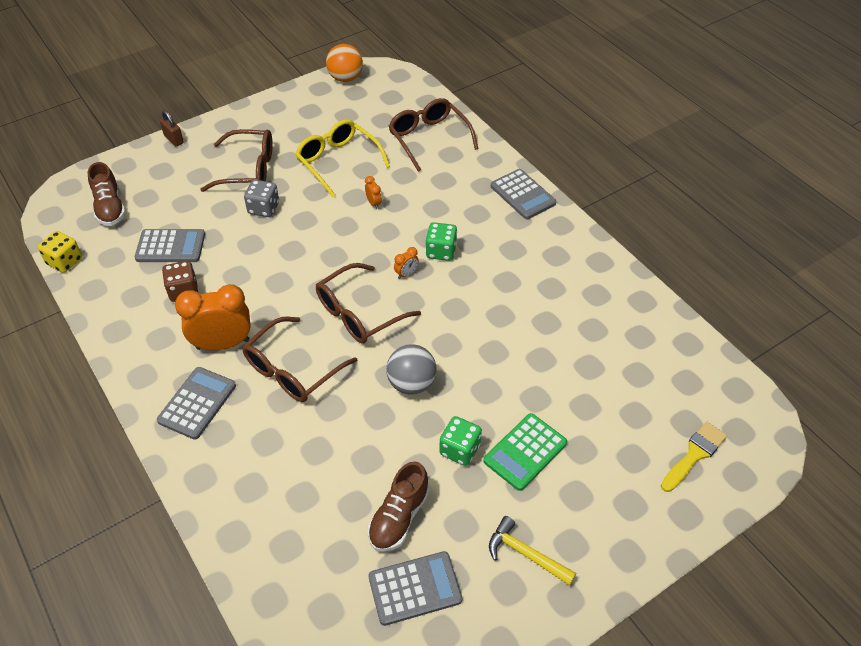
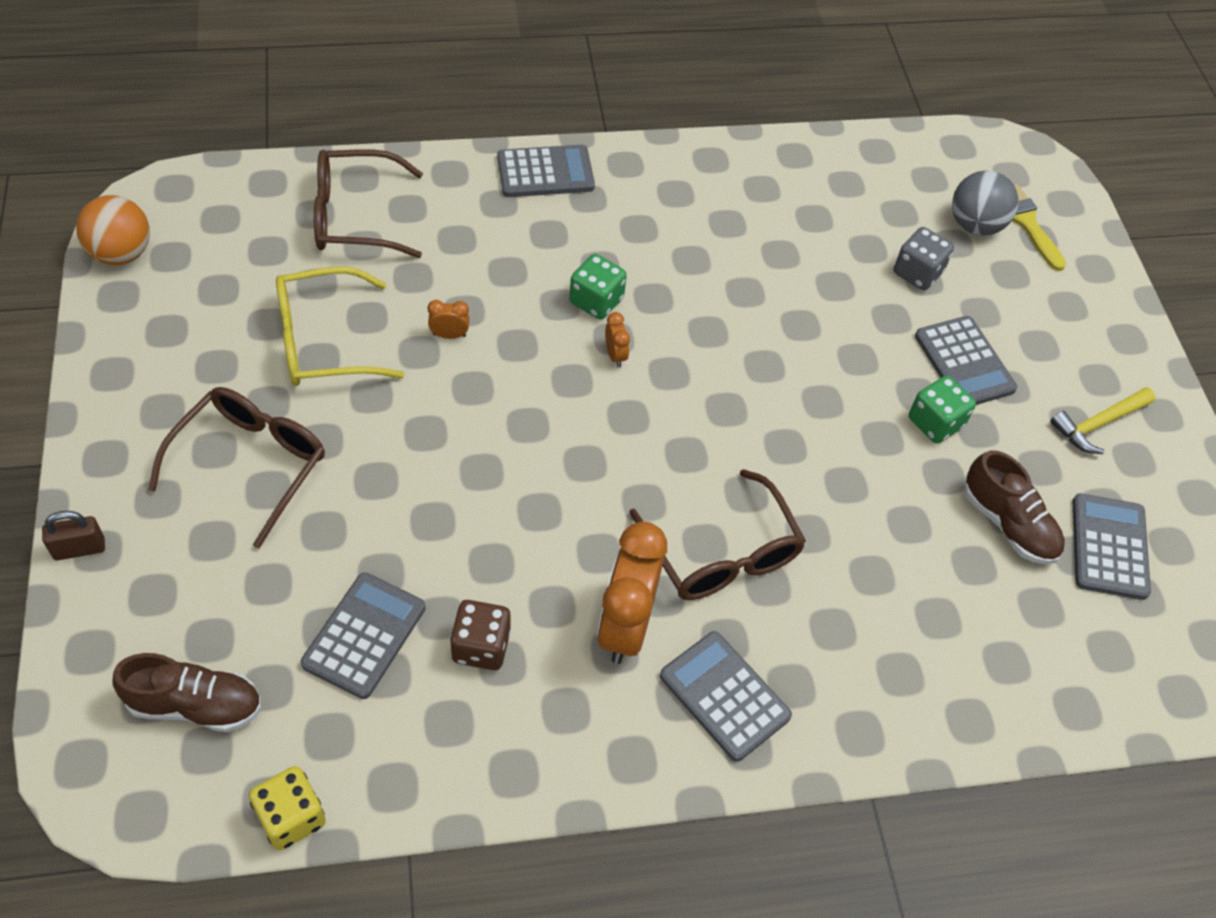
camera: 70 degrees left, 5 degrees up
(263, 208) = (362, 475): grey dice -> grey dice (917, 273)
(359, 313) = (658, 437): brown glasses -> none
(411, 383) = (811, 428): grey ball -> grey ball (975, 225)
(525, 452) = (964, 363): green calculator -> grey calculator

